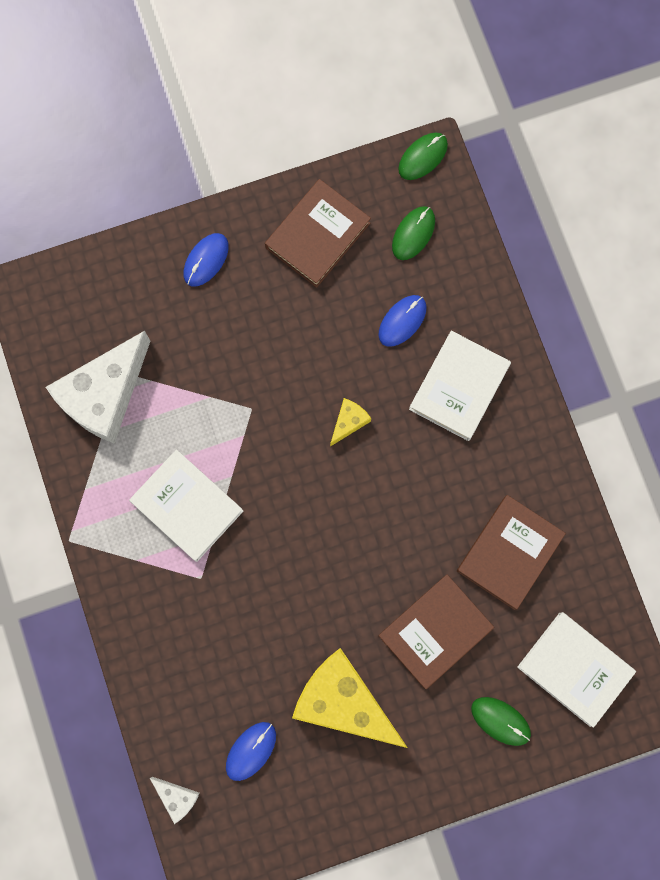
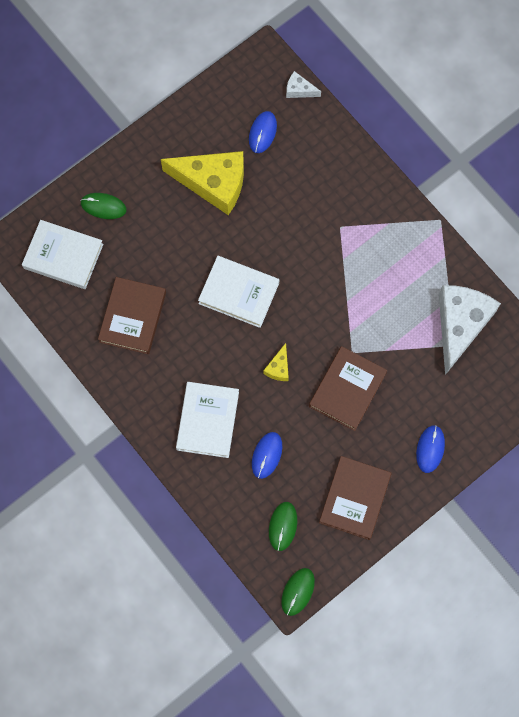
camera: 160 degrees right, 5 degrees down
(187, 506) = (369, 270): white book -> white book (239, 293)
(435, 631) = (167, 247): brown book -> brown book (347, 389)

